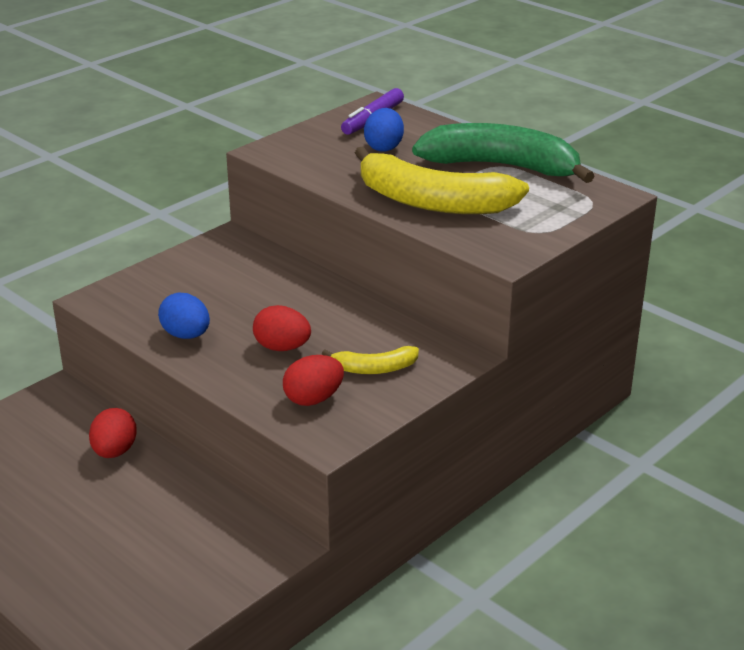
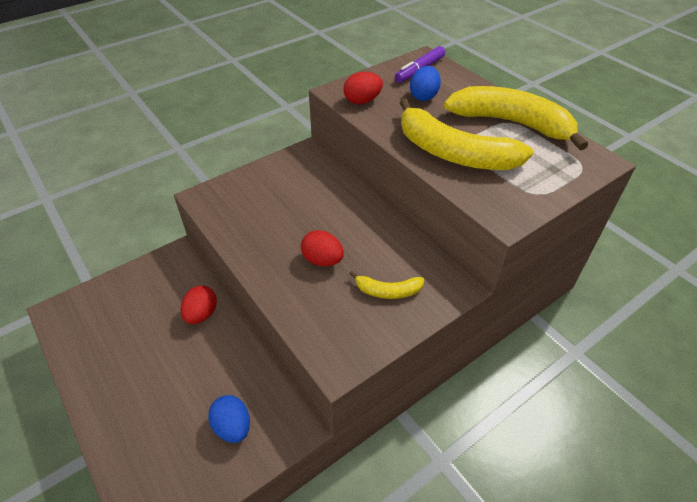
camera: 10 degrees right, 15 degrees up
(186, 335) = (256, 239): blue egg -> blue egg (233, 427)
(313, 399) = (335, 317): red egg -> red egg (362, 101)
(501, 166) = (511, 123): green banana -> yellow banana

